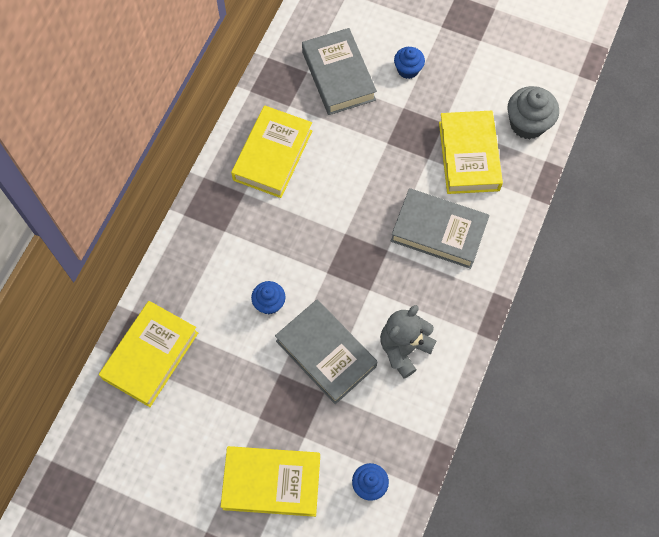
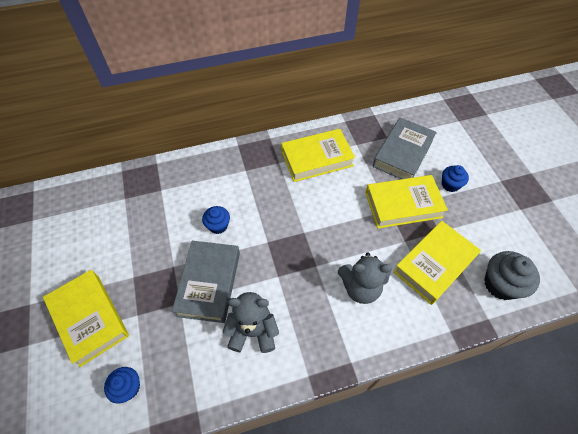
camera: 50 degrees right, 10 degrees down
(150, 356) = (134, 191): yellow book -> yellow book (403, 205)
(438, 231) = (360, 287): grey book -> grey teddy bear

